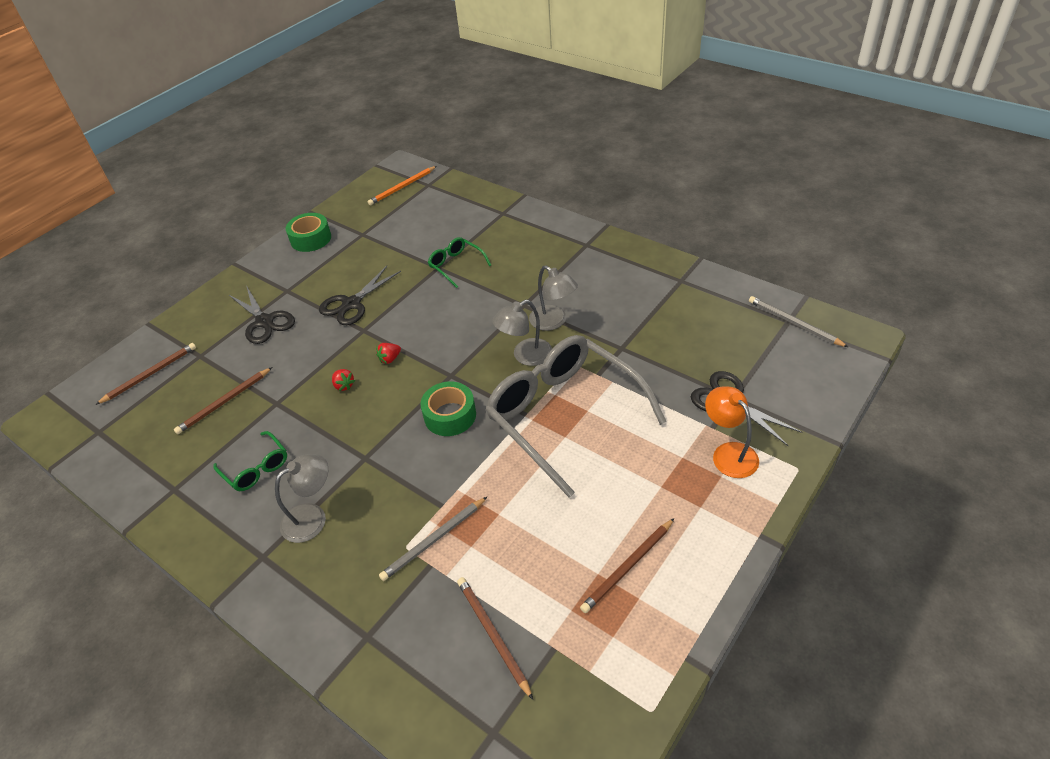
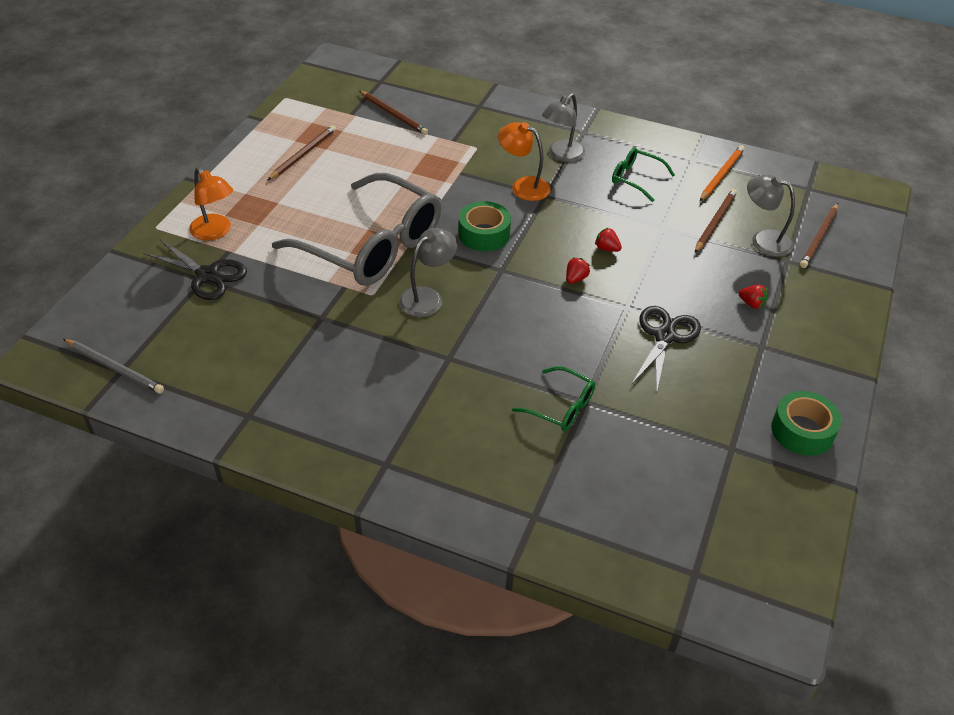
camera: 160 degrees right, 0 degrees up
(265, 322) = (751, 304): black scissors -> red strawberry
(381, 474) = (523, 186): none -> orange lamp
(402, 187) = (737, 560): orange pencil -> orange pencil (721, 175)
(434, 540) = (456, 153): grey pencil -> none
(553, 322) = (405, 339): grey lamp -> grey lamp (763, 240)

